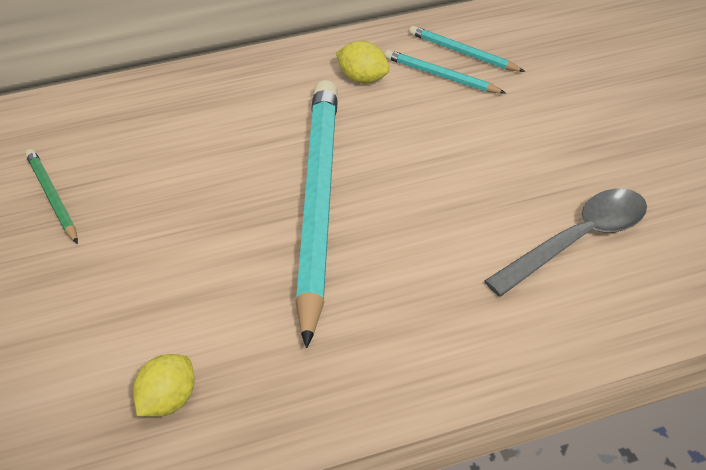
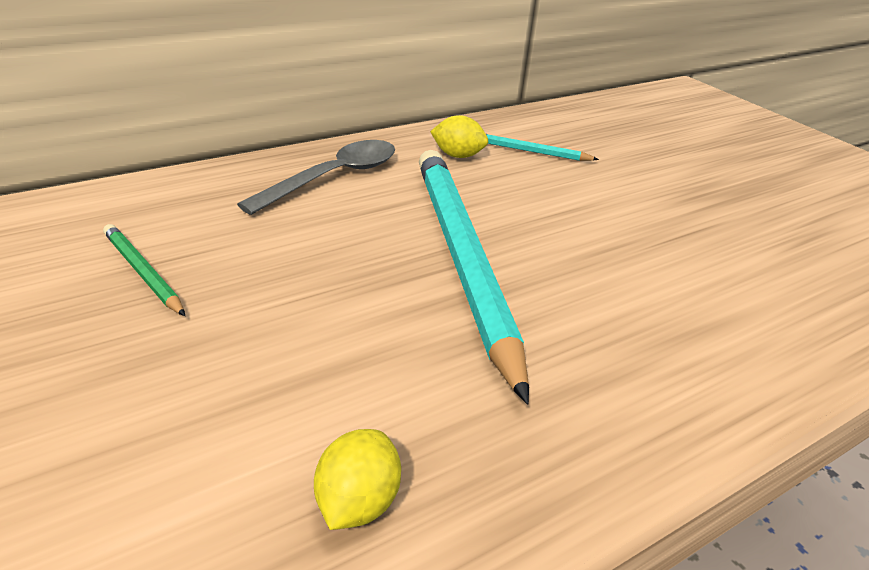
camera: 15 degrees left, 10 degrees down
(463, 53) = (540, 135): turquoise pencil -> none
(577, 241) = (743, 270): grey spoon -> grey spoon (333, 178)

